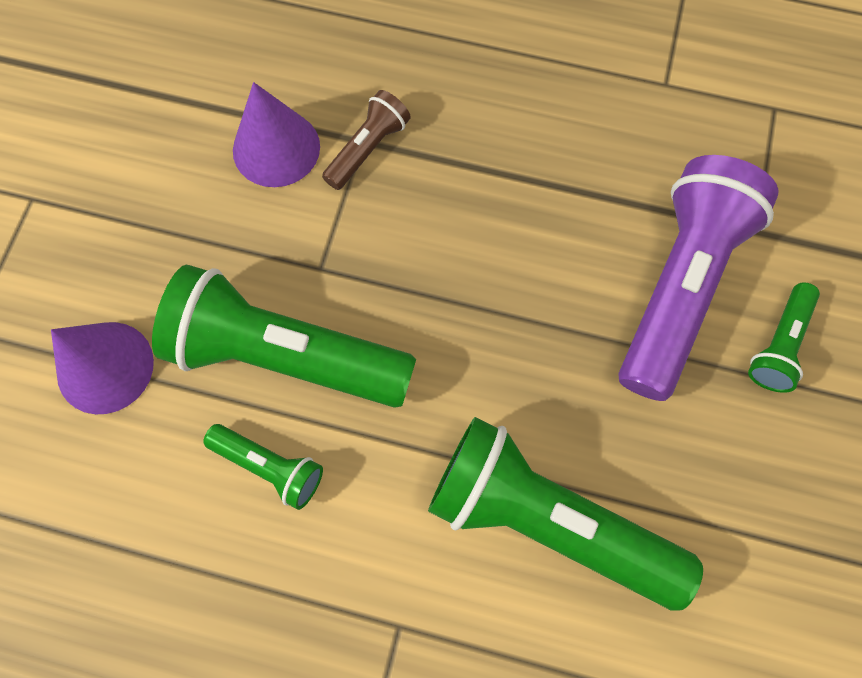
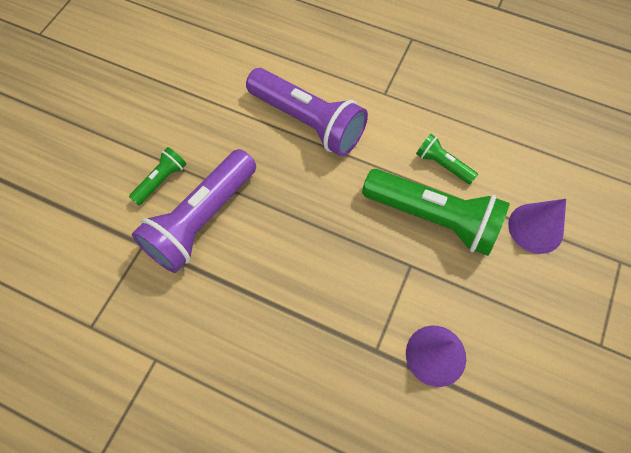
camera: 170 degrees left, 5 degrees down
(368, 149) = (373, 343): brown flashlight -> none
(547, 521) = (308, 122): green flashlight -> purple flashlight

